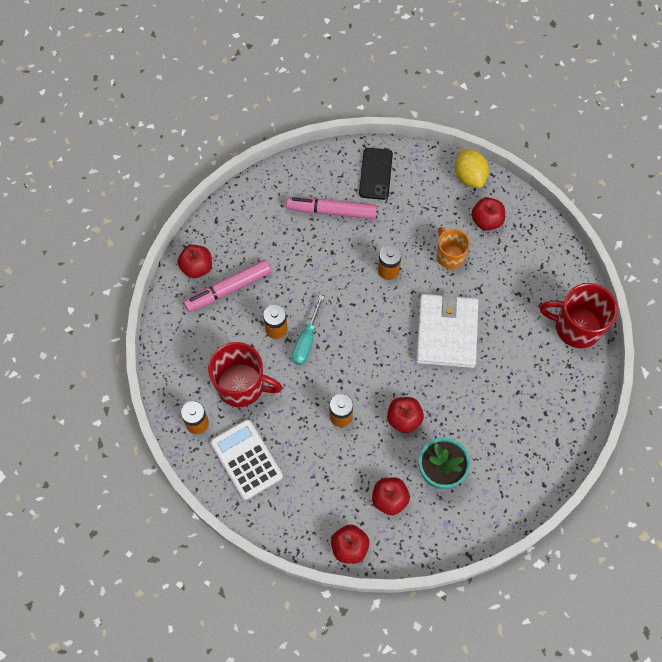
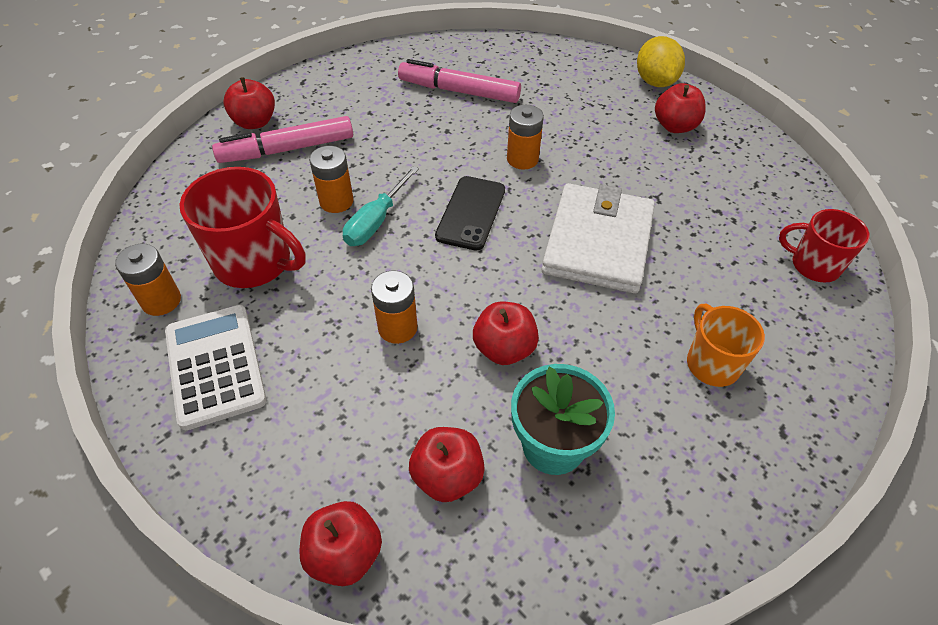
camera: 10 degrees right, 15 degrees down
(376, 174) = (528, 65): black phone -> black phone (471, 213)
(449, 256) = (616, 155): orange mug -> orange mug (711, 363)
(576, 327) = (813, 265): red mug -> red mug, size x0.62

